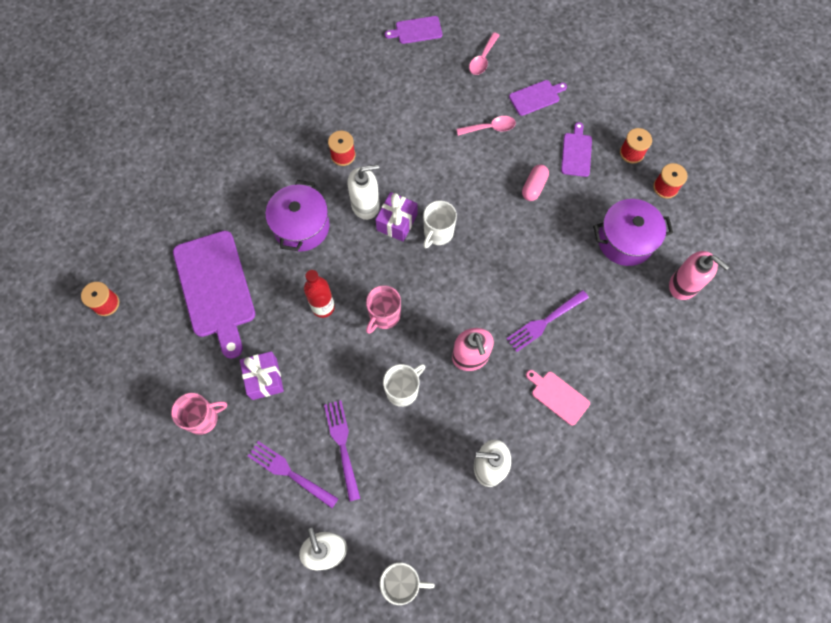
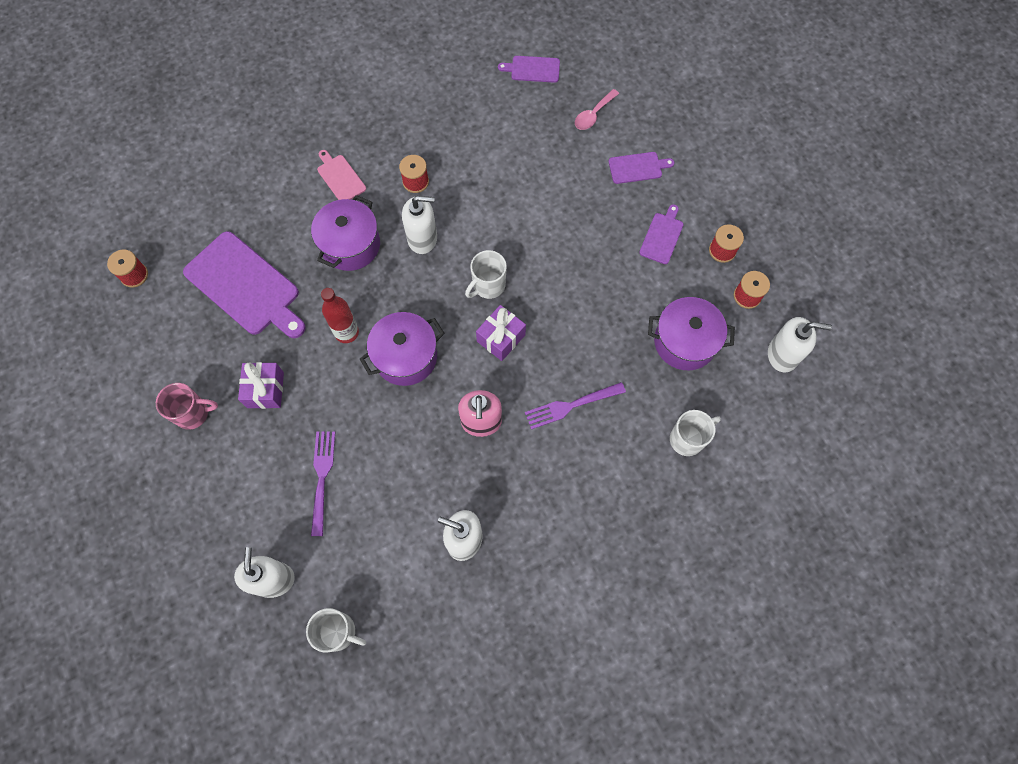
camera: 15 degrees right, 0 degrees up
(215, 288) = (245, 286): purple cutting board -> purple cutting board turned 45 degrees counterclockwise
(290, 473) = (261, 491): purple fork -> none
(384, 316) = (406, 357): pink mug -> purple pot
(397, 222) = (449, 264): purple gift -> purple gift (501, 338)
(403, 390) = (401, 437): white mug -> white mug (687, 439)
(490, 128) = (578, 189): pink spoon -> none
(534, 187) = (605, 262): pink capsule -> none
(558, 396) = (560, 486): pink cutting board -> pink cutting board (340, 177)
(683, 285) = (733, 404): pink soap dispenser -> none
(711, 231) = (782, 355): none -> white soap dispenser

